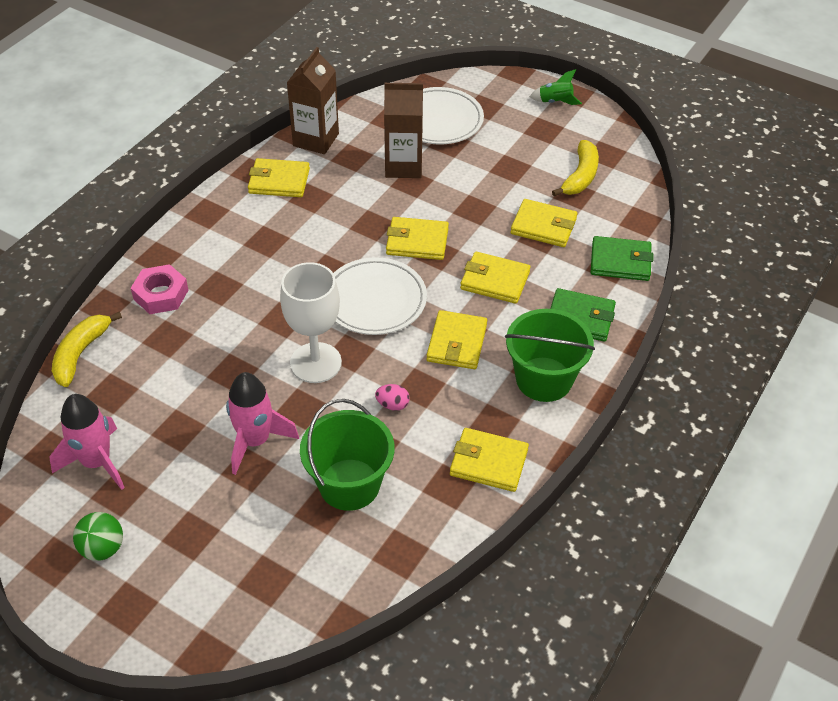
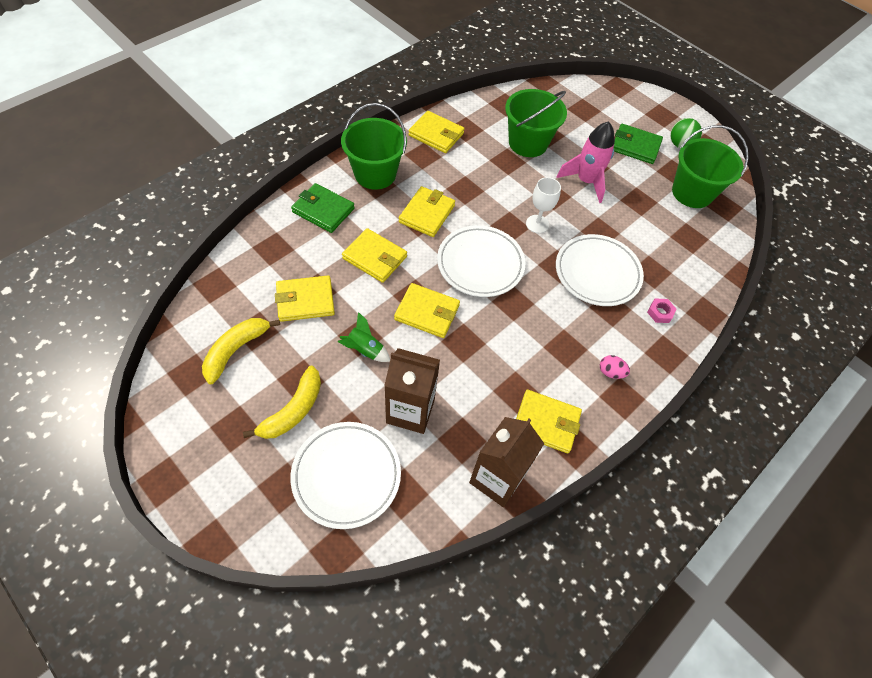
camera: 170 degrees left, 10 degrees up
(81, 353) = (718, 274): yellow banana -> yellow banana (293, 410)
(97, 462) = (692, 193): pink rocket -> green bucket
(161, 294) = (660, 312): pink nut -> pink nut, size x0.56
(235, 321) = (597, 273): none -> white plate
(315, 363) = (537, 224): white goblet -> white goblet, size x0.59
(392, 405) = (488, 182): pink egg -> pink egg (610, 372)
(543, 226) = (305, 300): yellow wallet -> yellow wallet turned 45 degrees counterclockwise
(555, 102) = (194, 472): green rocket -> green rocket (364, 350)
(620, 261) = (260, 249): green wallet -> green wallet (635, 146)

